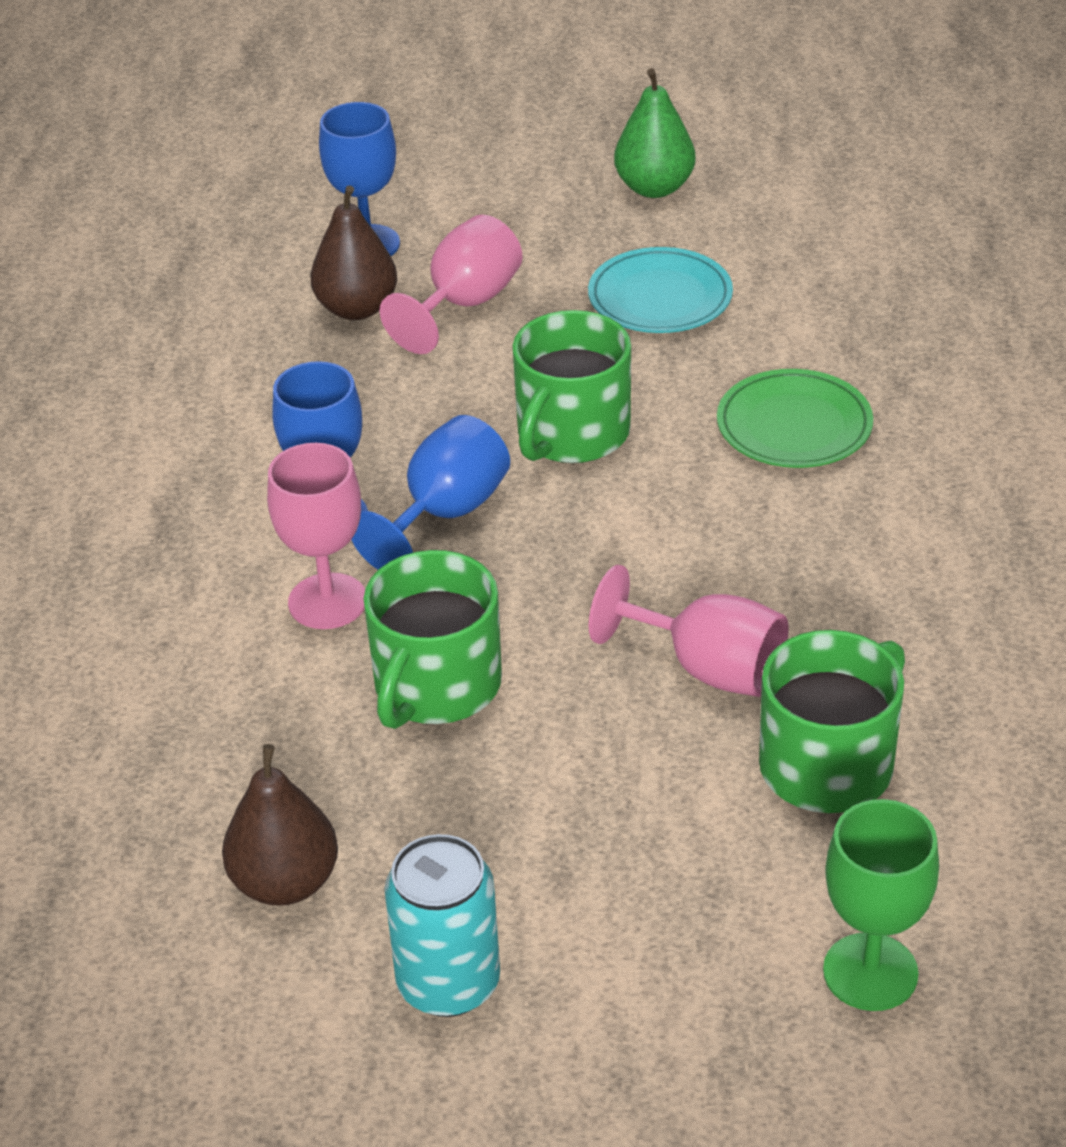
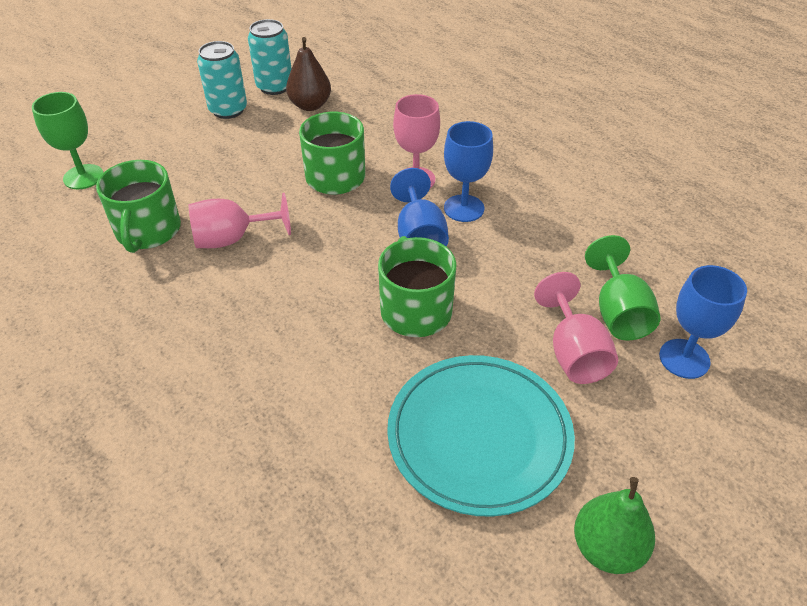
camera: 135 degrees right, 5 degrees up
(287, 993) = (274, 86): none -> turquoise can
(357, 308) = (618, 313): brown pear -> green goblet
(660, 298) = (479, 436): turquoise plate -> turquoise plate, size x1.62
(794, 426) = (305, 389): green plate -> none

